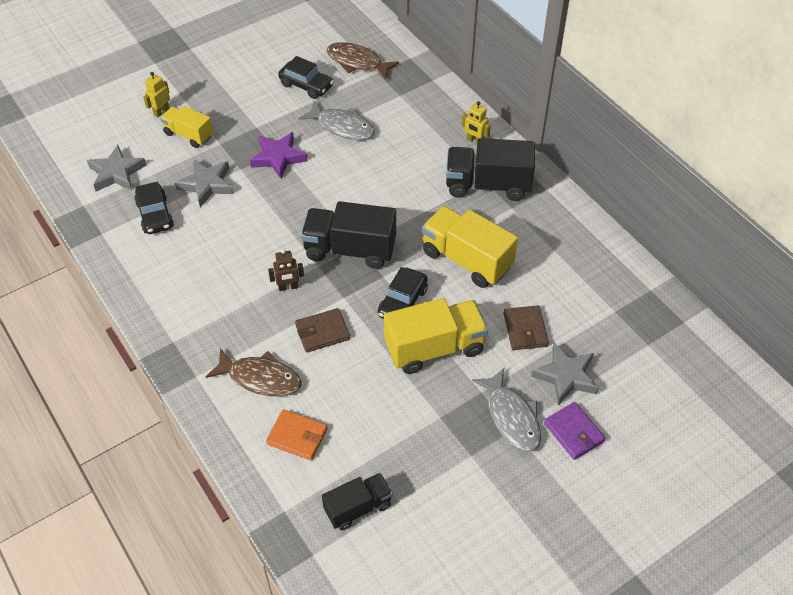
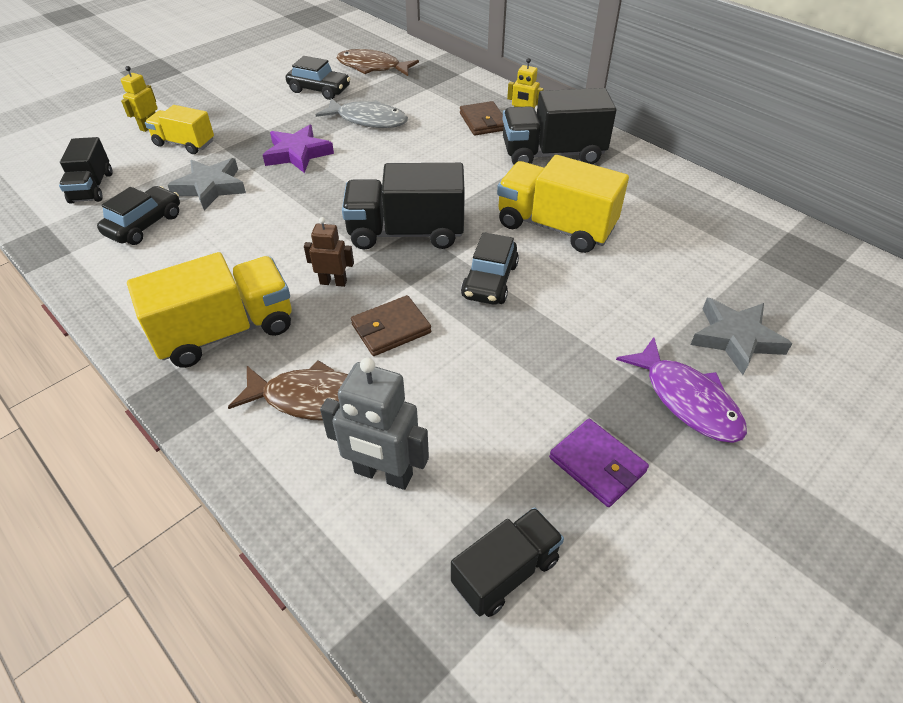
camera: 10 degrees left, 5 degrees down
(116, 173) = (92, 187): grey star -> black truck
(155, 215) = (144, 224): black car -> black car turned 120 degrees counterclockwise
(288, 287) = (333, 282): brown robot -> brown robot turned 150 degrees counterclockwise
(297, 436) = (383, 474): orange wallet -> grey robot
(434, 348) = (549, 328): yellow truck -> yellow truck (226, 331)
(511, 417) = (687, 400): grey fish -> purple fish
(525, 330) = (658, 292): brown wallet -> brown wallet (483, 121)
(573, 432) = (780, 407): purple wallet -> purple wallet (597, 465)

